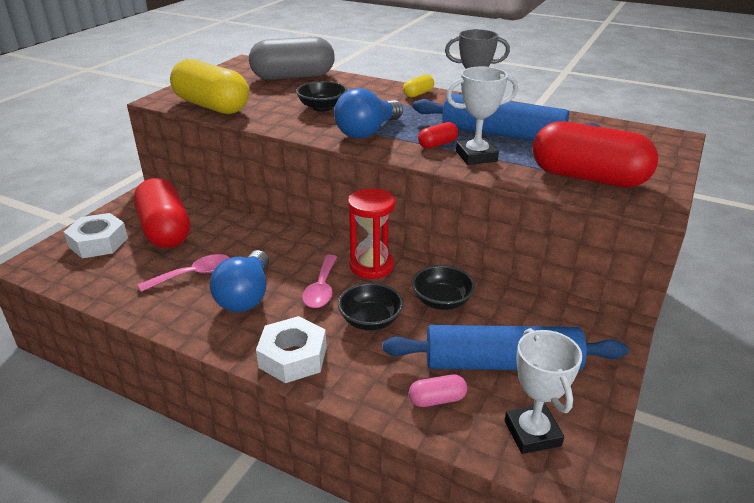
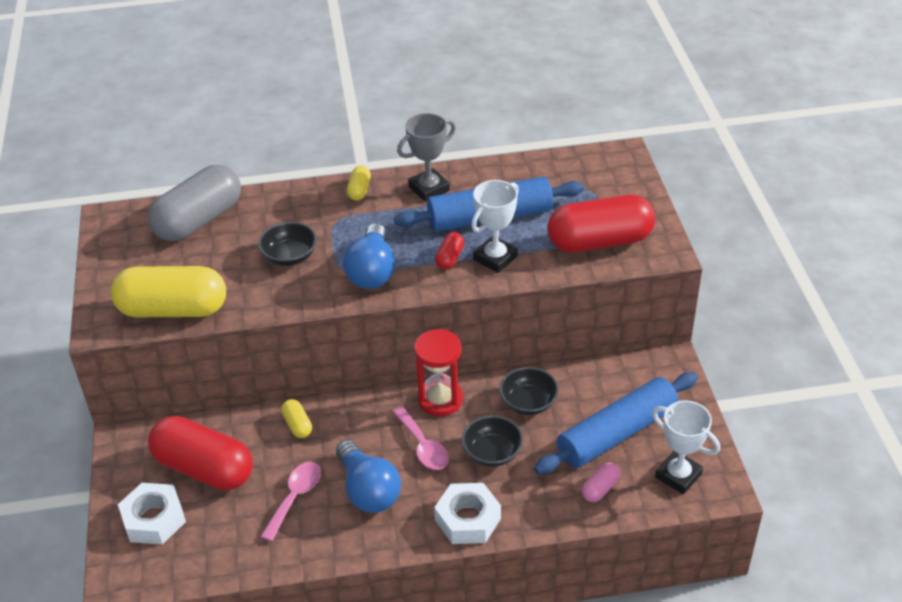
camera: 35 degrees left, 10 degrees up
(253, 235) = (297, 425): none -> yellow capsule

